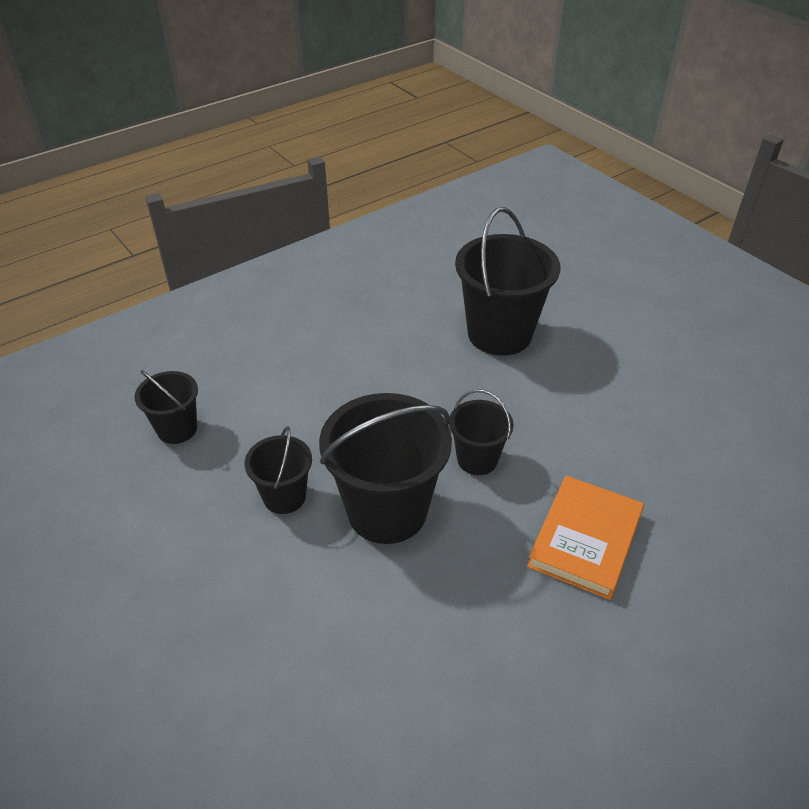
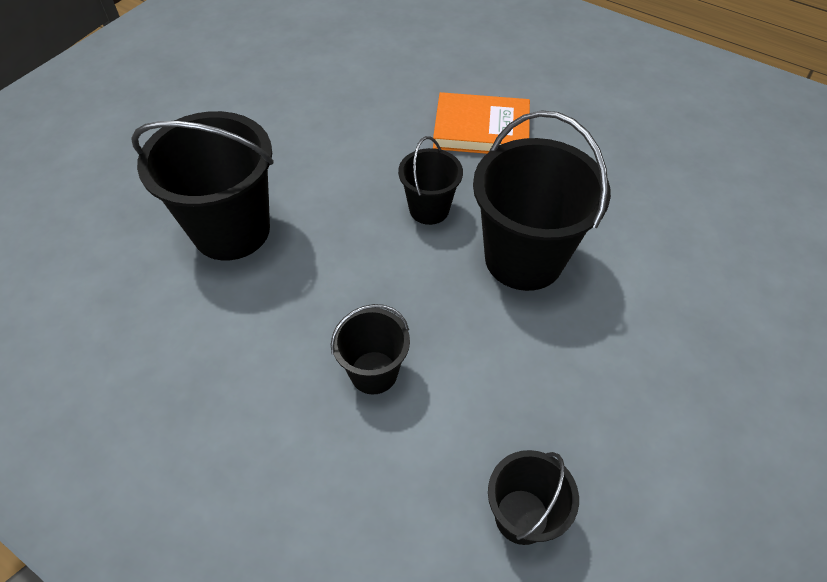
camera: 110 degrees left, 10 degrees up
(284, 497) = (555, 348): black bucket -> black bucket (373, 372)

